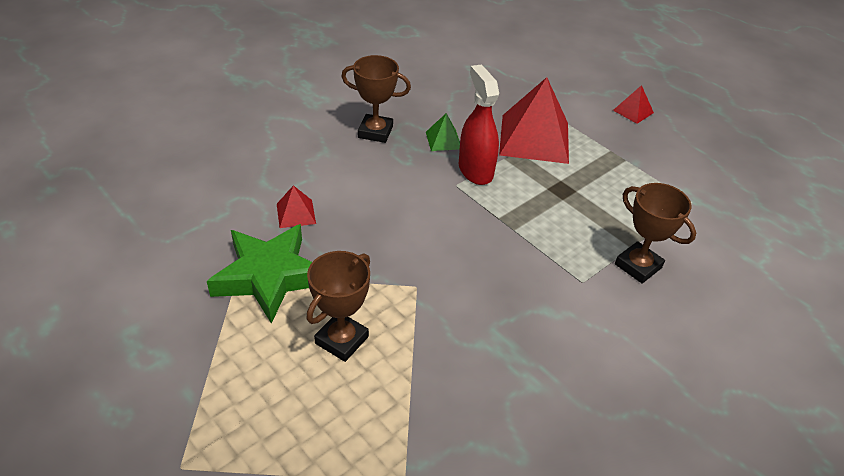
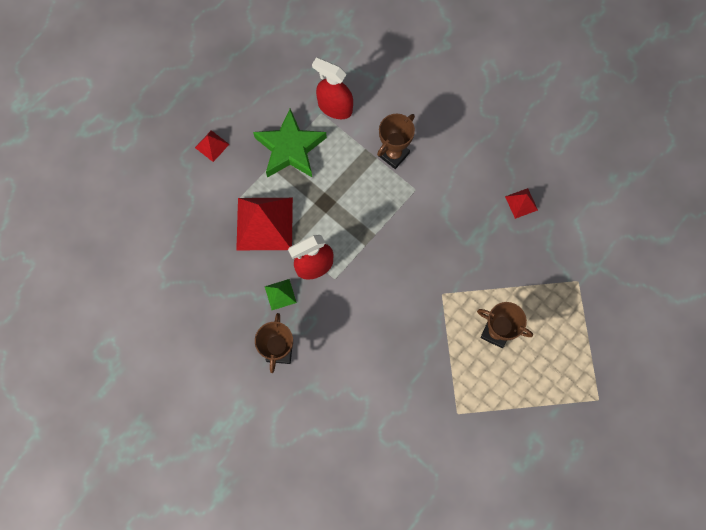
camera: 95 degrees left, 30 degrees up
(269, 276) = (454, 391): green star -> green star (290, 148)
(296, 213) = (390, 390): red pyramid -> red pyramid (521, 203)
(704, 216) = (335, 107): none -> red spray bottle

